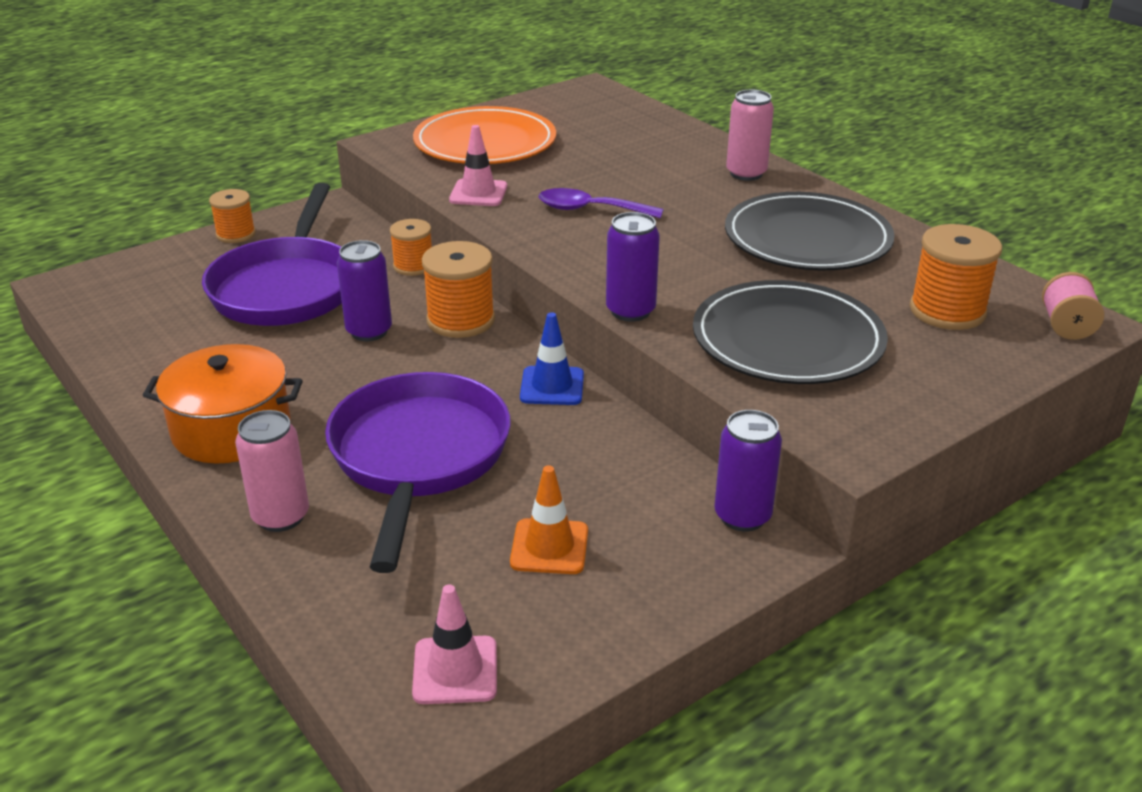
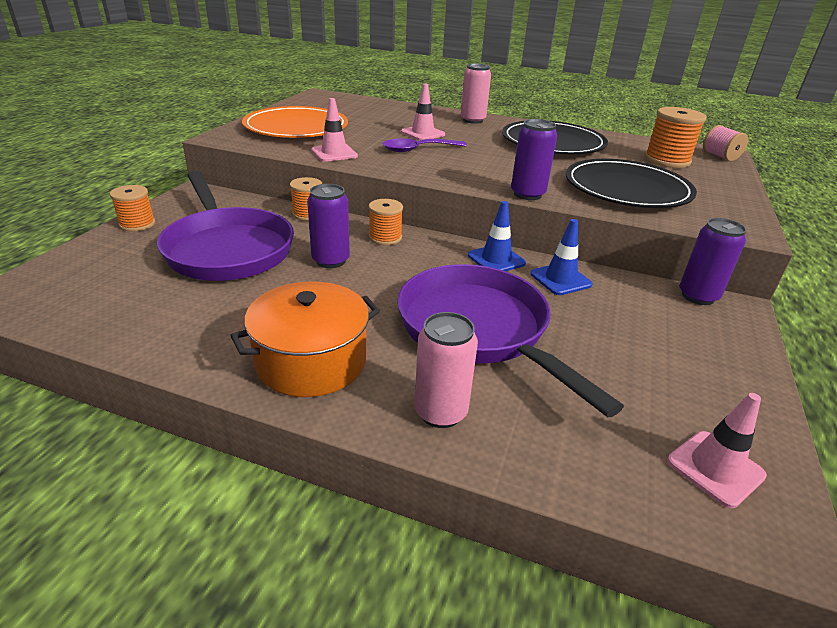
camera: 35 degrees left, 0 degrees up
(460, 320) = (385, 237): orange spool -> orange spool, size x0.64
(549, 547) = (638, 355): orange traffic cone -> none
(594, 435) = (560, 279): none -> blue traffic cone
(636, 184) = (423, 133): none -> pink traffic cone

